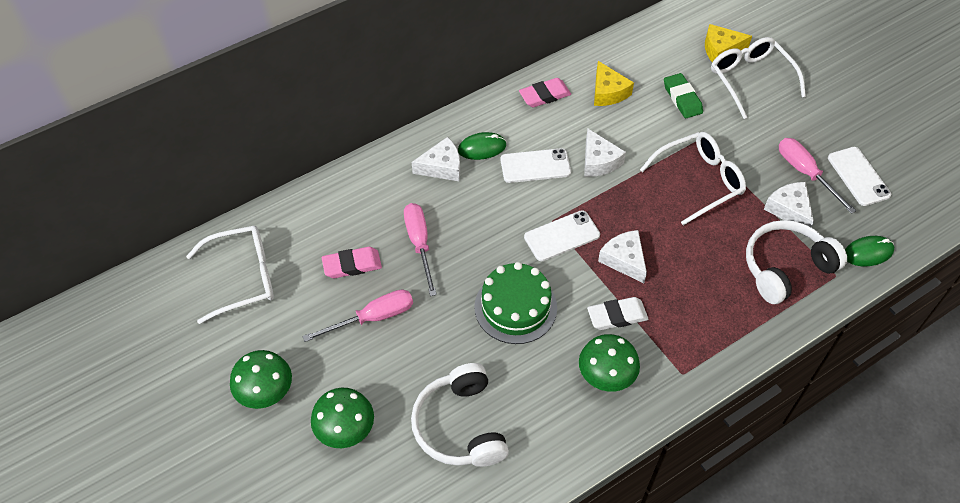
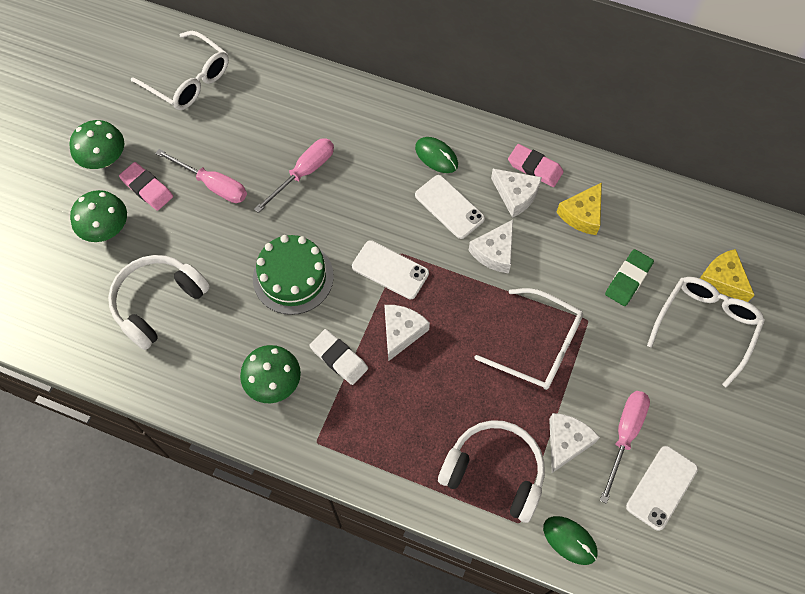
camera: 55 degrees right, 10 degrees up
(352, 265) = (251, 140): pink eraser -> pink eraser (147, 188)
(442, 167) = (393, 140): white cheese -> white cheese (516, 195)

